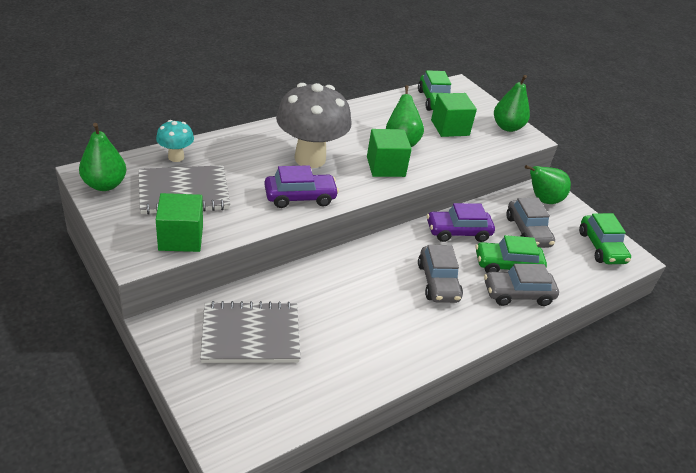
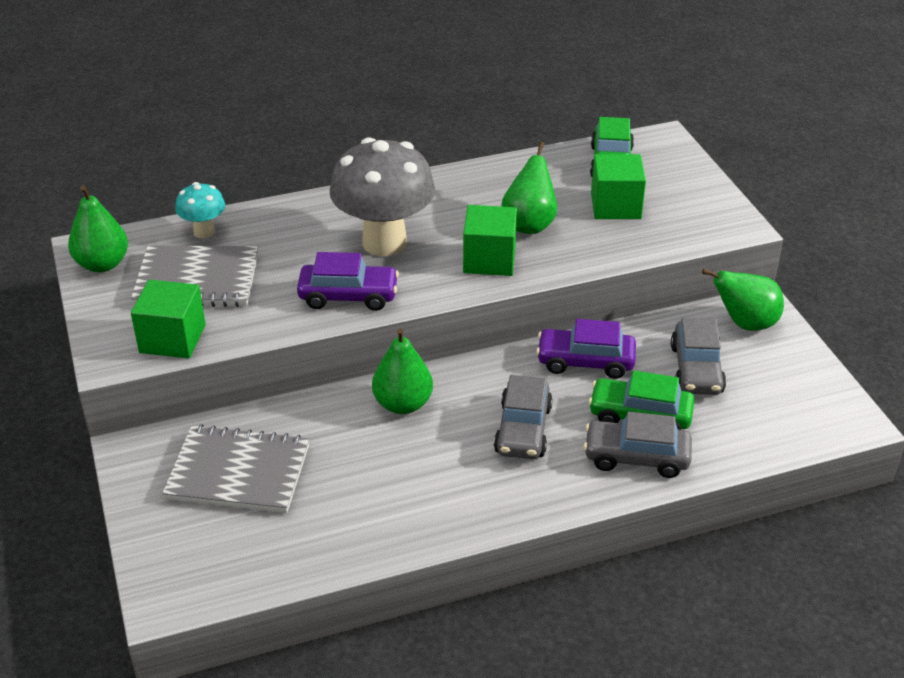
camera: 20 degrees right, 0 degrees up
(507, 127) = (710, 208): green pear -> green pear (403, 404)
(601, 247) = (807, 402): green car -> none

